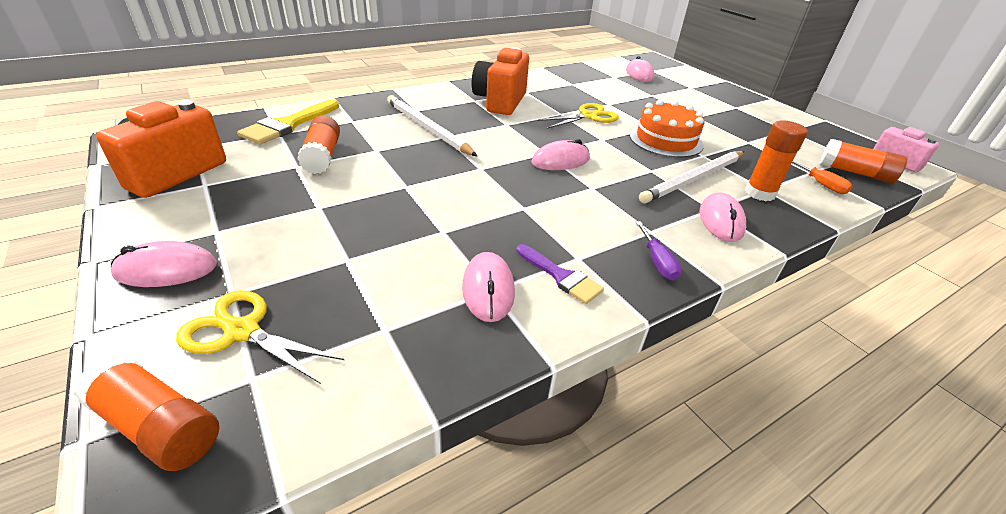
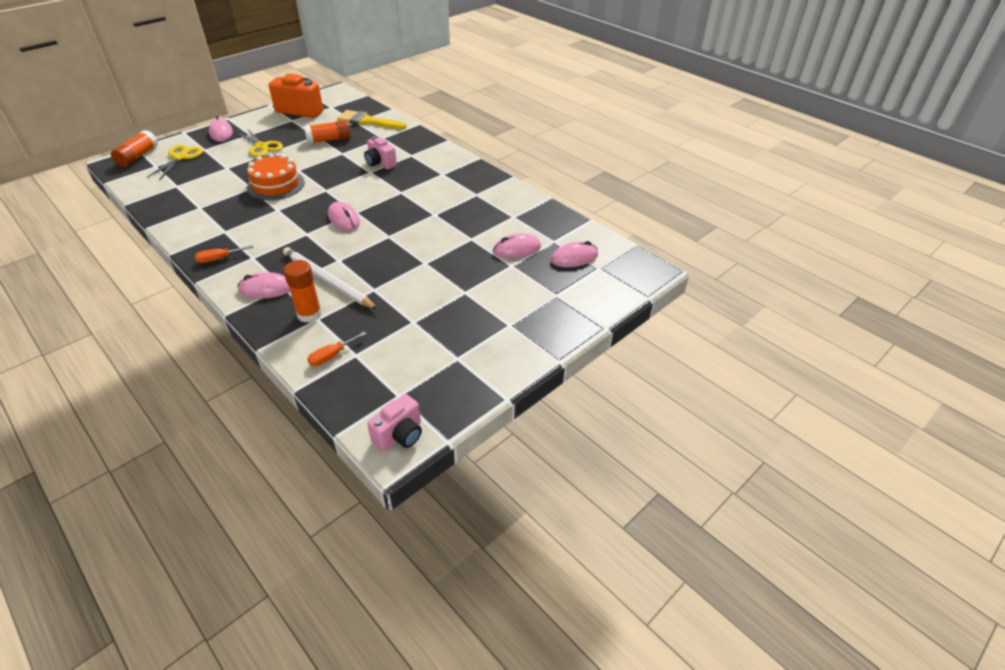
camera: 80 degrees right, 5 degrees up
(427, 128) = (380, 163): white pencil -> pink camera
(488, 289) = (199, 206): pink mouse -> pink mouse (517, 249)
(500, 102) = (444, 185): orange camera -> none
(561, 276) = (208, 226): purple brush -> none
(589, 116) = (434, 228): yellow scissors -> yellow scissors (262, 147)
(657, 262) = (218, 259): purple screwdriver -> orange screwdriver
(665, 140) = (398, 269): orange cake -> orange cake (276, 185)
(855, 172) = (361, 388): orange glue stick -> none

